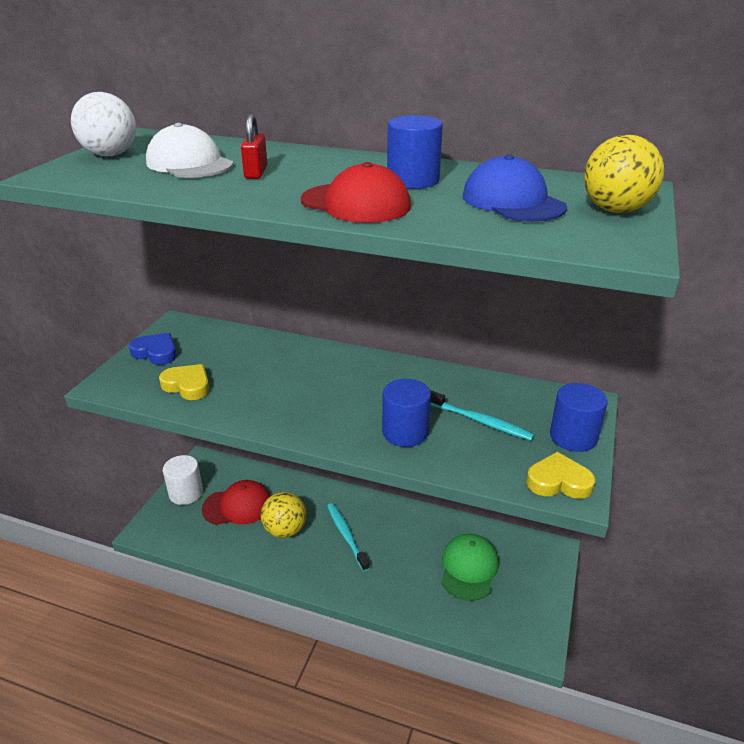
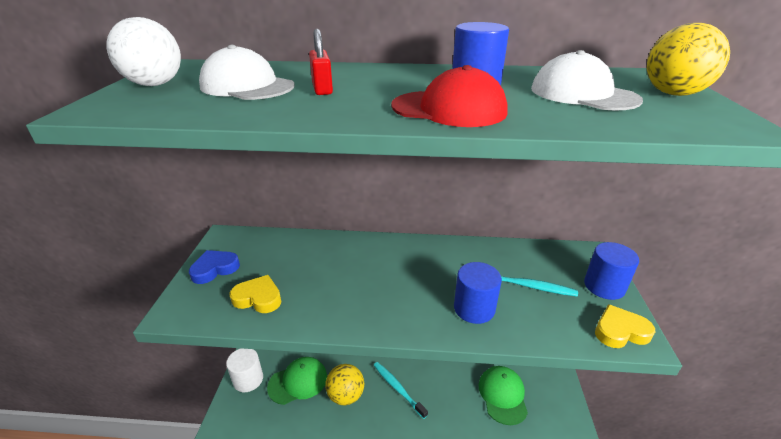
camera: 15 degrees left, 0 degrees up
(156, 352) = (215, 269): blue heart -> blue heart turned 45 degrees counterclockwise
(237, 506) = (298, 382): red cap -> green cap
(512, 201) = (583, 94): blue cap -> white cap

